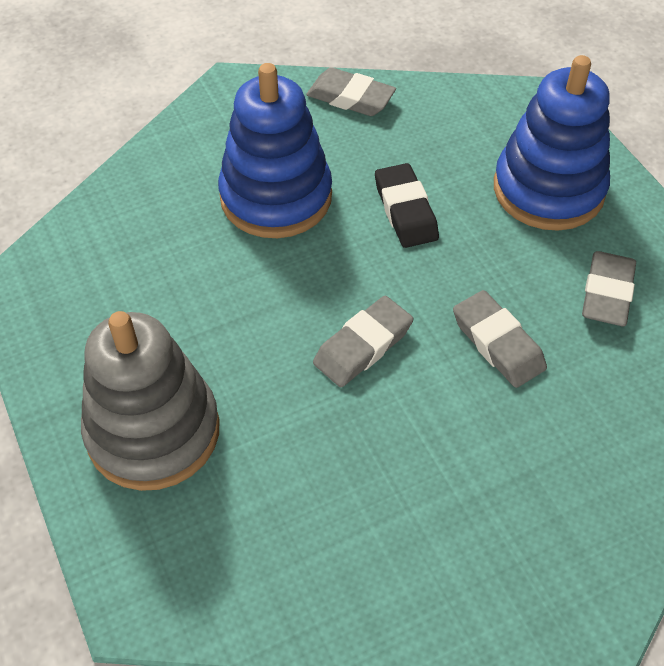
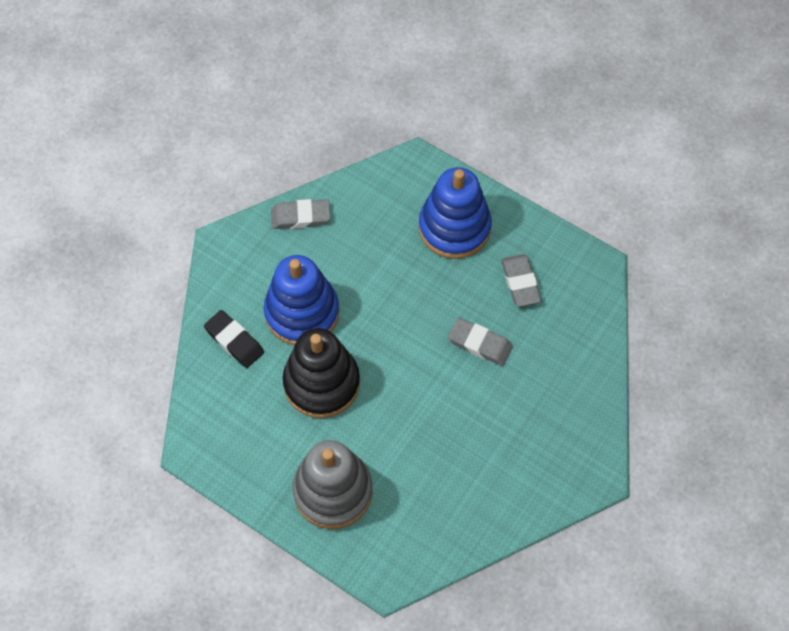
camera: 30 degrees left, 10 degrees up
(240, 288) = (321, 383): none -> black stacking toy
(363, 346) = (410, 383): grey eraser -> none
(405, 210) = (382, 283): black eraser -> black eraser (234, 341)

